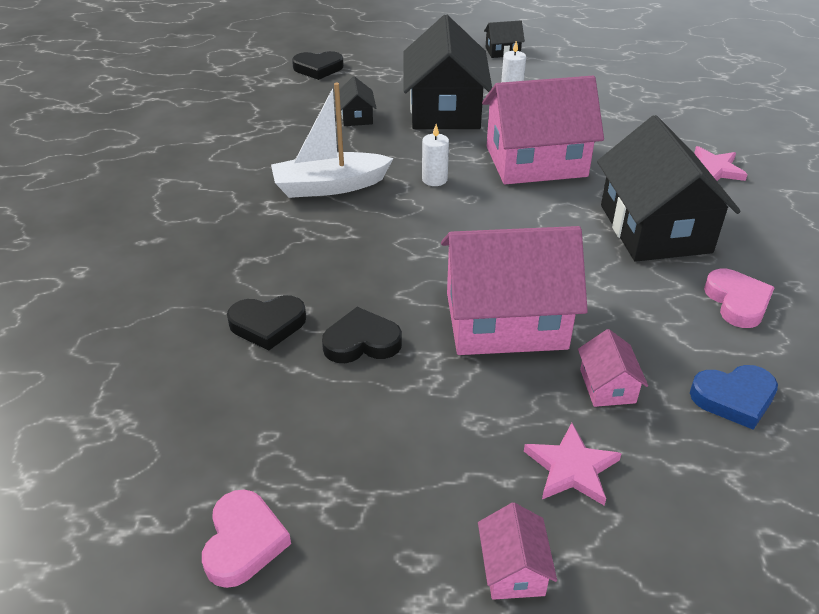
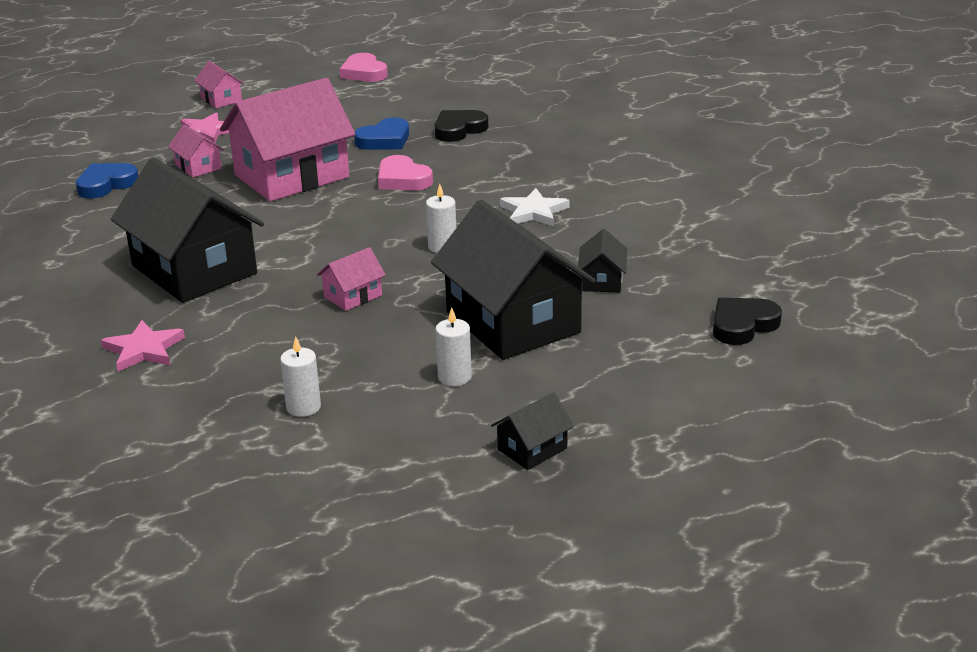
camera: 150 degrees right, 10 degrees down
(329, 186) = (533, 212): white boat -> white star
(357, 117) = (602, 280): black house -> black house turned 45 degrees clockwise
(361, 342) = (384, 140): black heart -> blue heart
(536, 161) = (353, 296): pink house -> pink house, size x0.43
(613, 102) = (303, 407): none -> white candle
(737, 302) = (106, 237): pink heart -> pink heart (403, 179)

